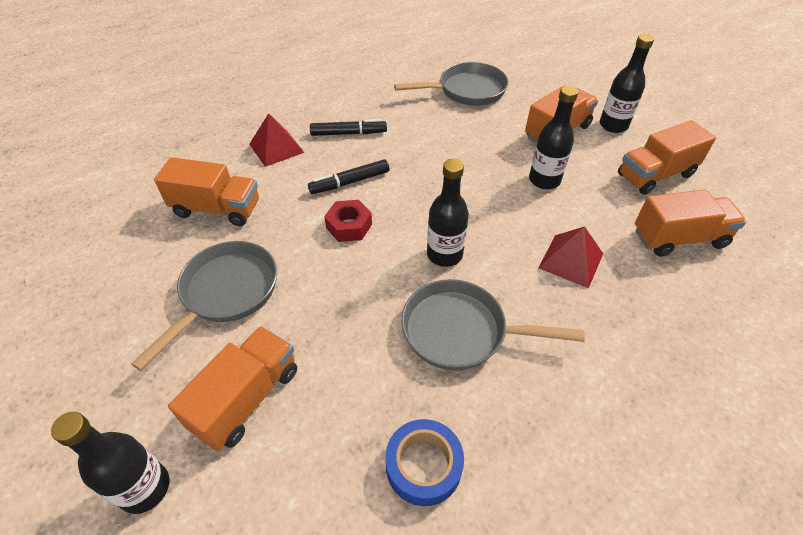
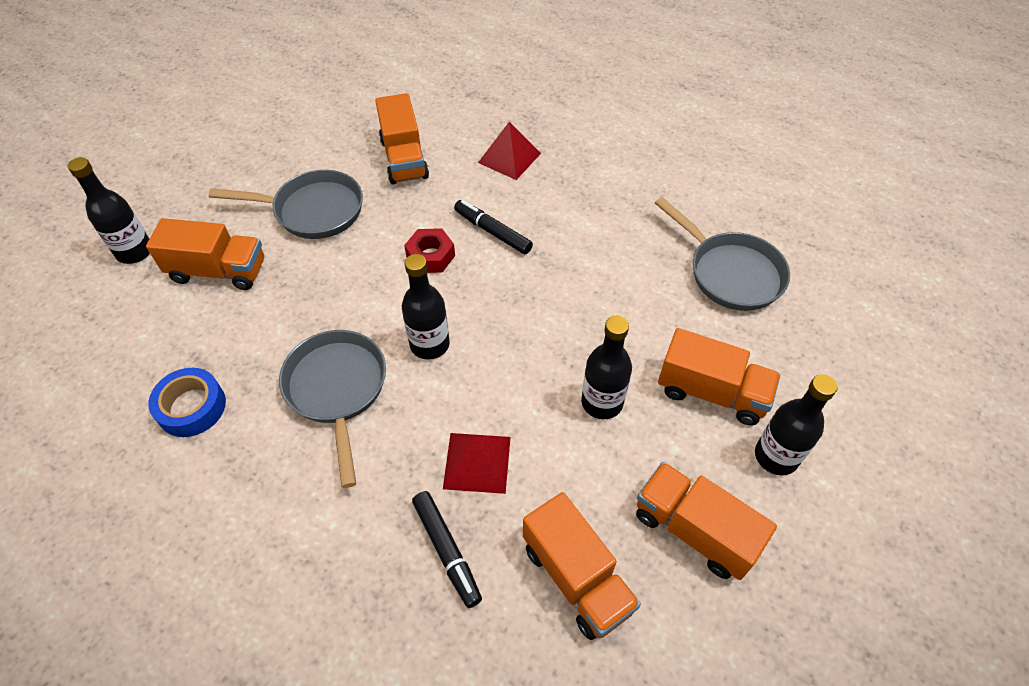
camera: 65 degrees right, 5 degrees up
(348, 133) = (568, 200): black marker -> black marker (447, 550)

